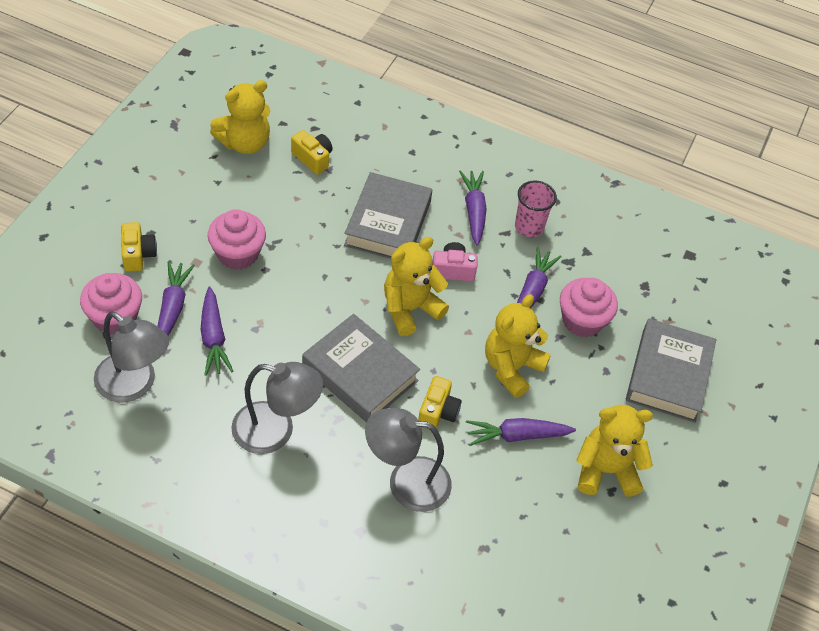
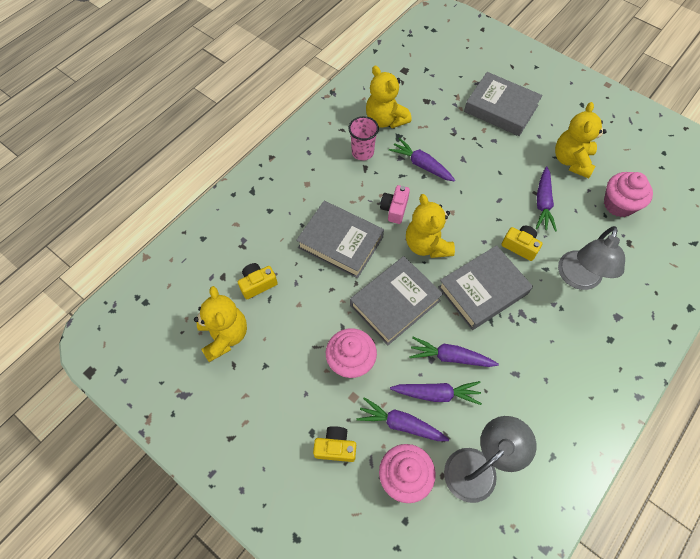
camera: 70 degrees left, 10 degrees up
(275, 431) = (530, 359): grey lamp -> none
(320, 286) = (395, 303): none -> grey book
(474, 211) = (340, 182): purple carrot -> purple carrot (450, 357)
(511, 368) = (486, 193): yellow teddy bear -> yellow teddy bear (385, 120)
(582, 321) = (451, 142): pink cupcake -> pink cupcake (618, 204)

